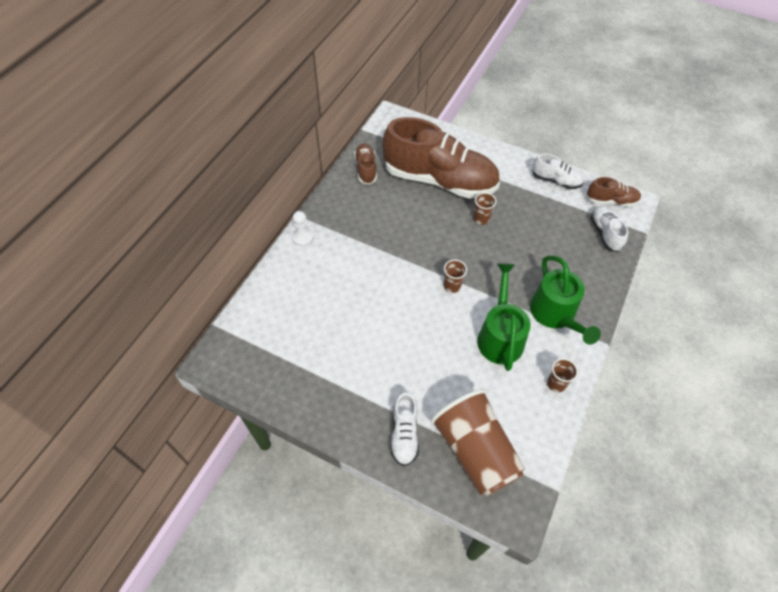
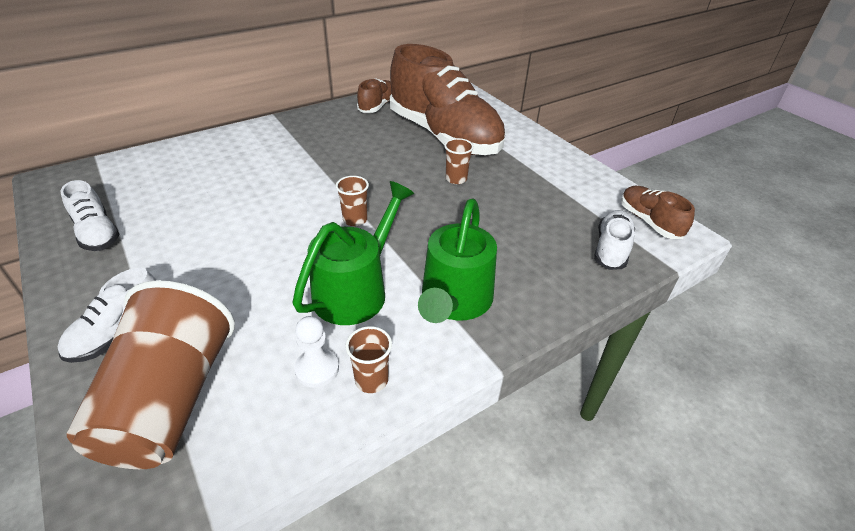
camera: 30 degrees right, 15 degrees down
(303, 237) = (256, 129): white pawn -> white pawn (317, 369)
(555, 180) = (586, 179): white shoe -> white shoe (97, 233)
(611, 201) = (649, 222): brown shoe -> brown shoe turned 150 degrees counterclockwise

